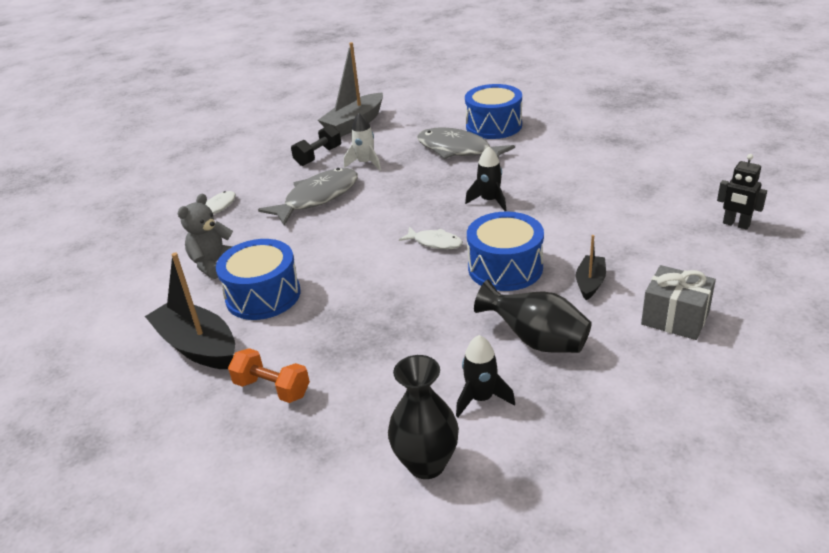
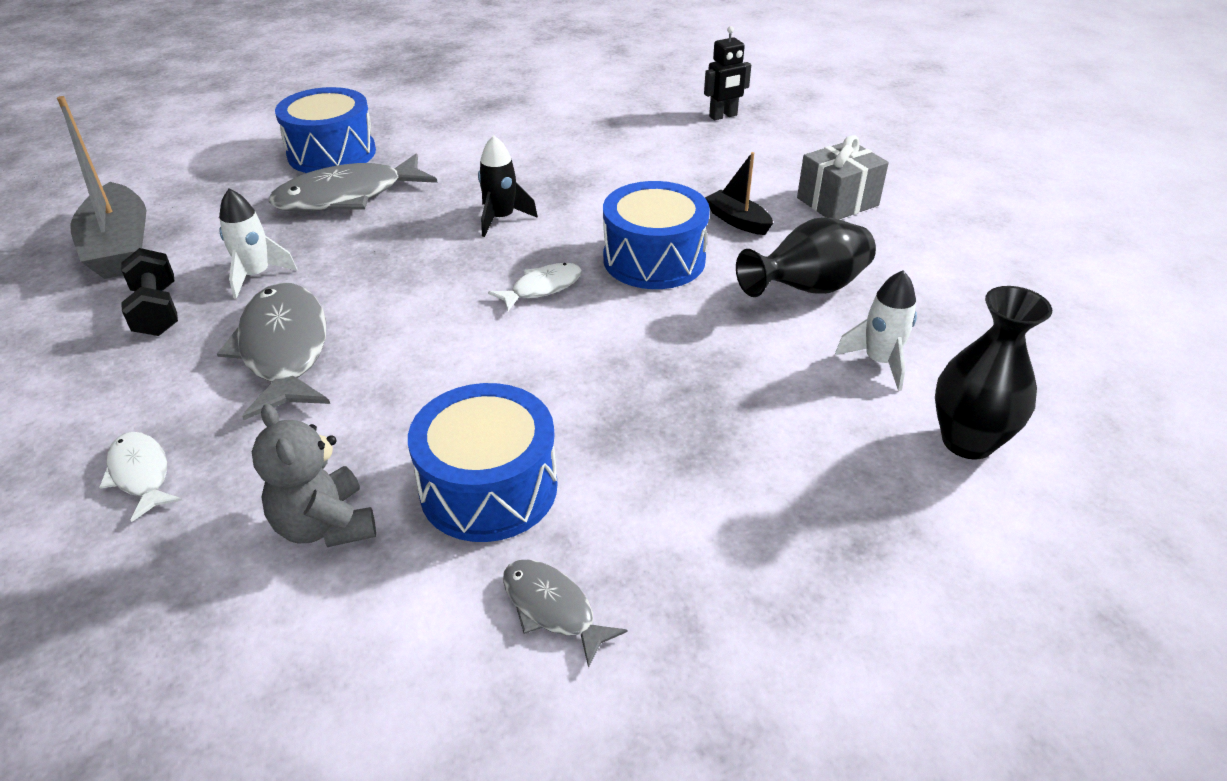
camera: 65 degrees left, 5 degrees up
(198, 346) = (552, 608): black boat -> grey fish
(272, 388) = (733, 542): orange dumbbell -> none
(481, 398) = (879, 362): black rocket -> white rocket

